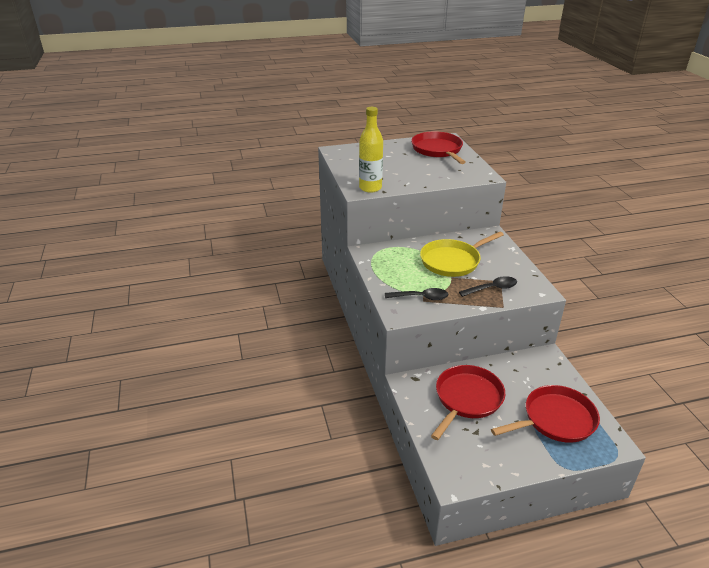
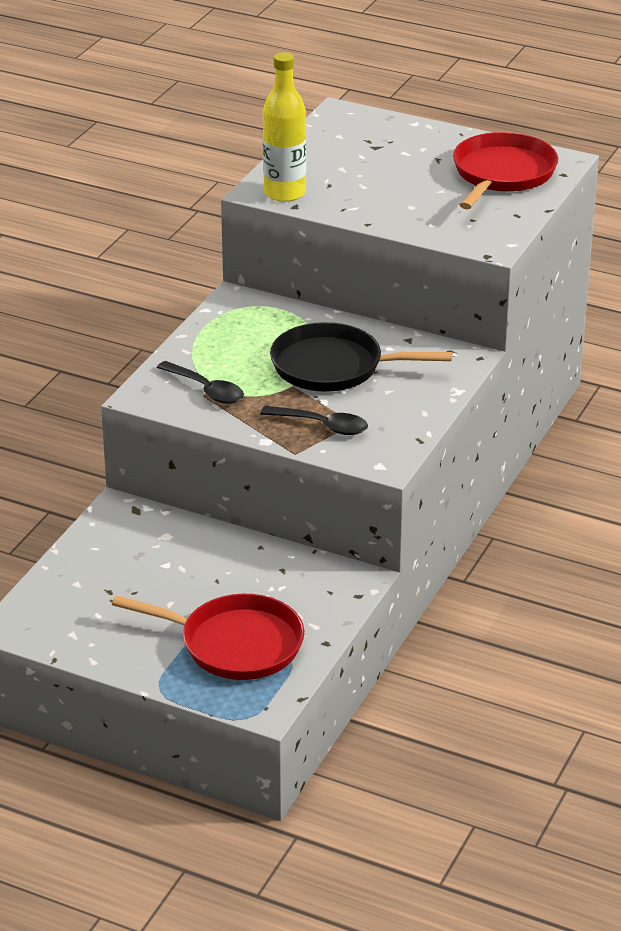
camera: 40 degrees right, 0 degrees up
(452, 261) = (333, 367): yellow pan -> black pan
(467, 399) = (163, 564): red pan -> none

